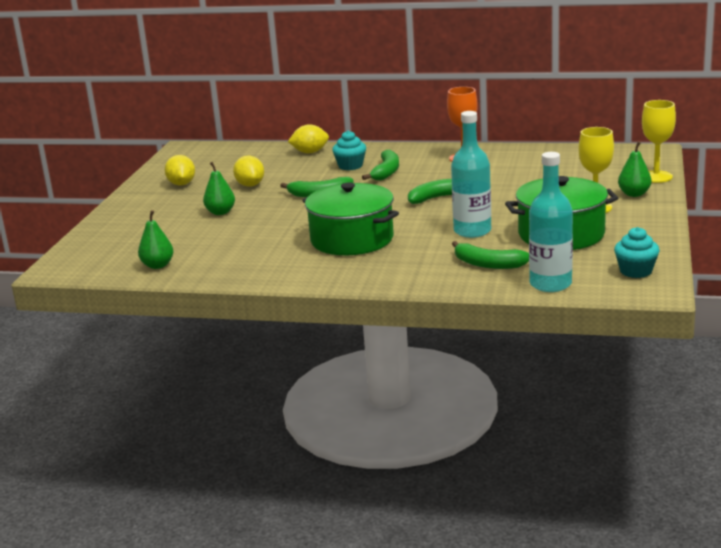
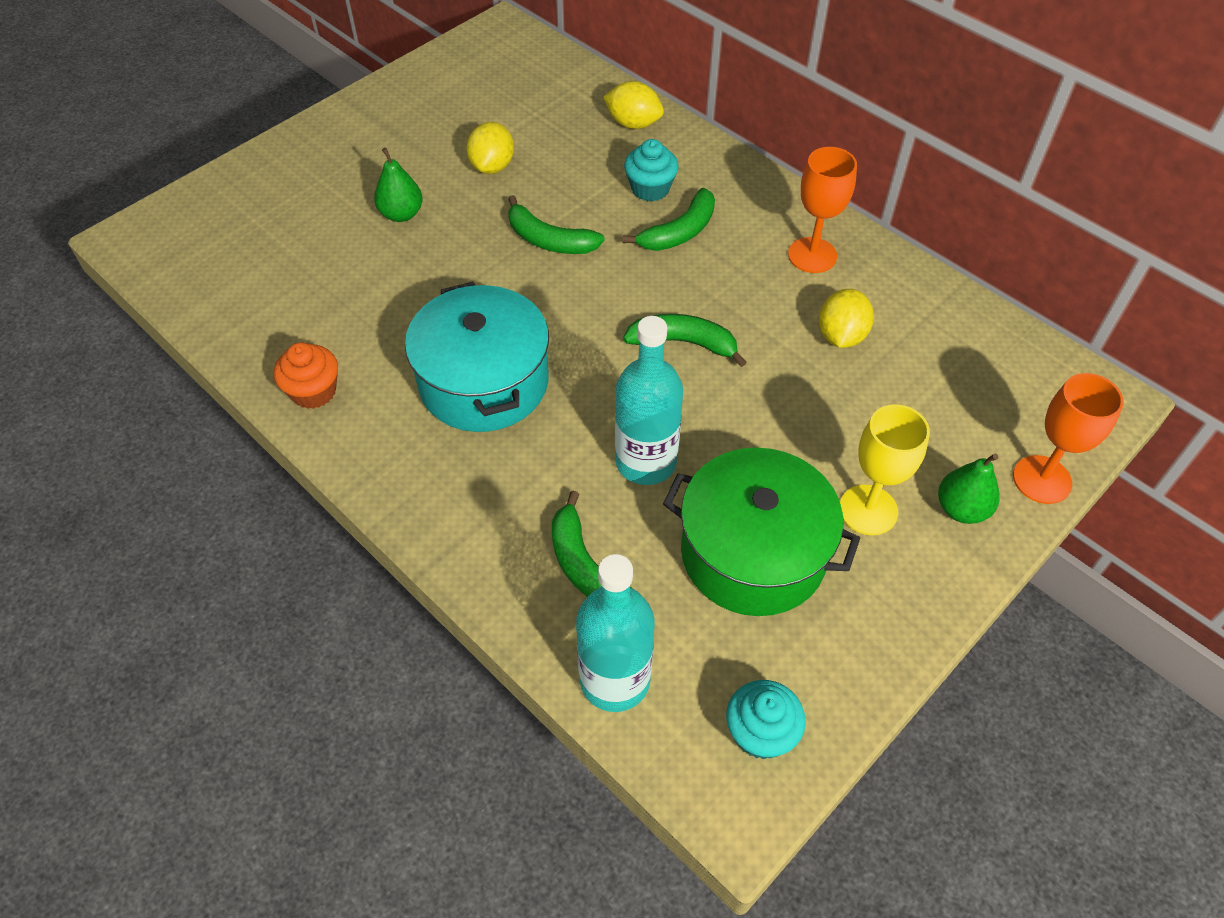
camera: 30 degrees right, 30 degrees up
(158, 265) = (228, 299): green pear -> none
(181, 184) = (421, 117): yellow lemon -> yellow lemon (841, 336)
(260, 272) = (314, 391): none -> orange cupcake
(352, 239) = (483, 382): green pot -> turquoise pot
(656, 177) = (1042, 479): yellow goblet -> orange goblet

